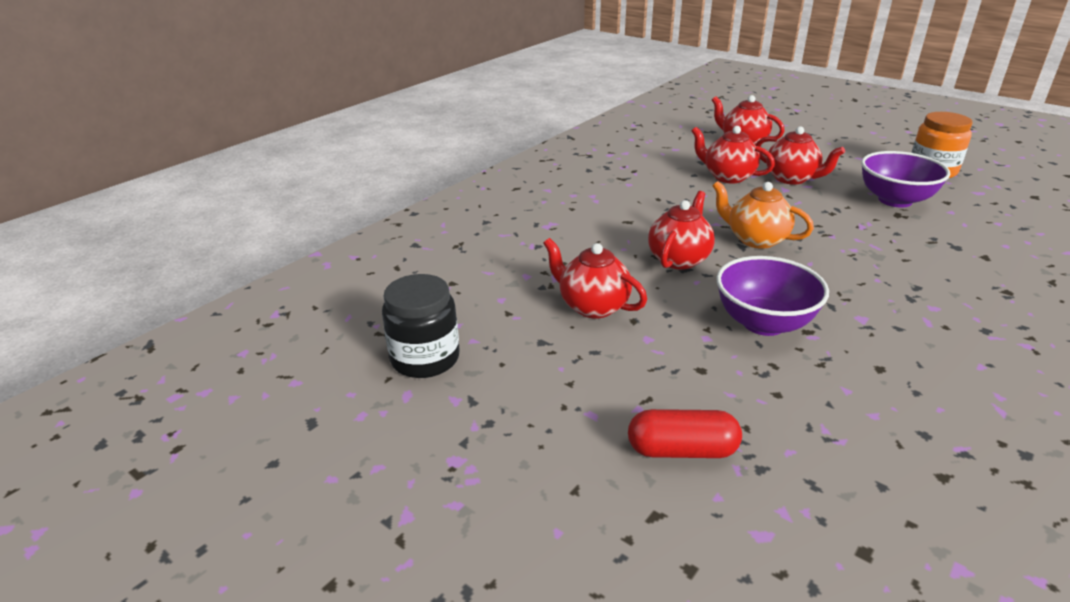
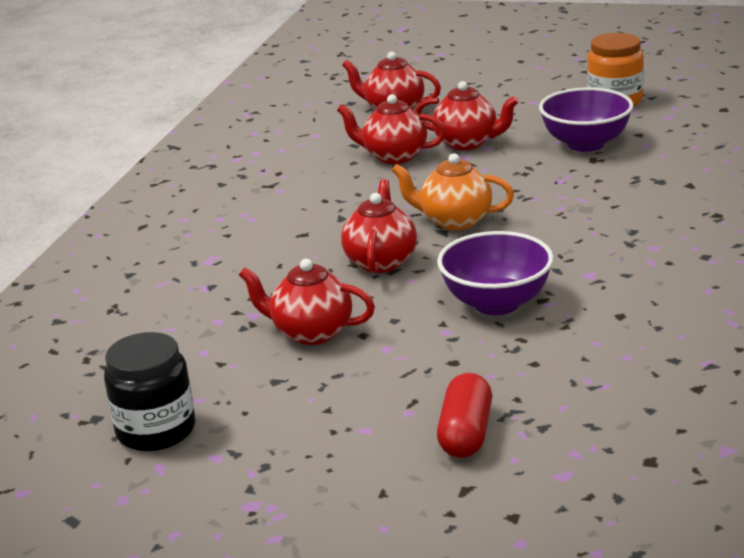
camera: 20 degrees left, 5 degrees down
(681, 450) = (465, 433): red capsule -> red capsule turned 60 degrees counterclockwise

